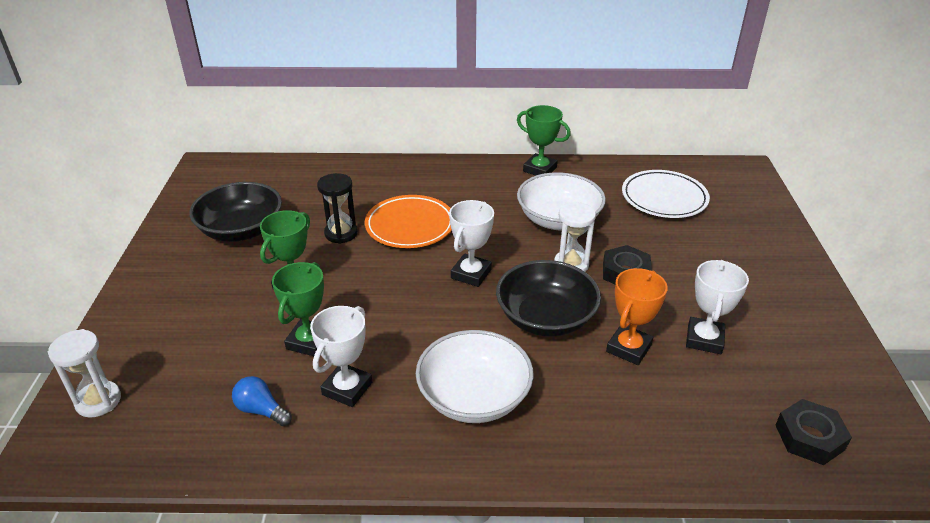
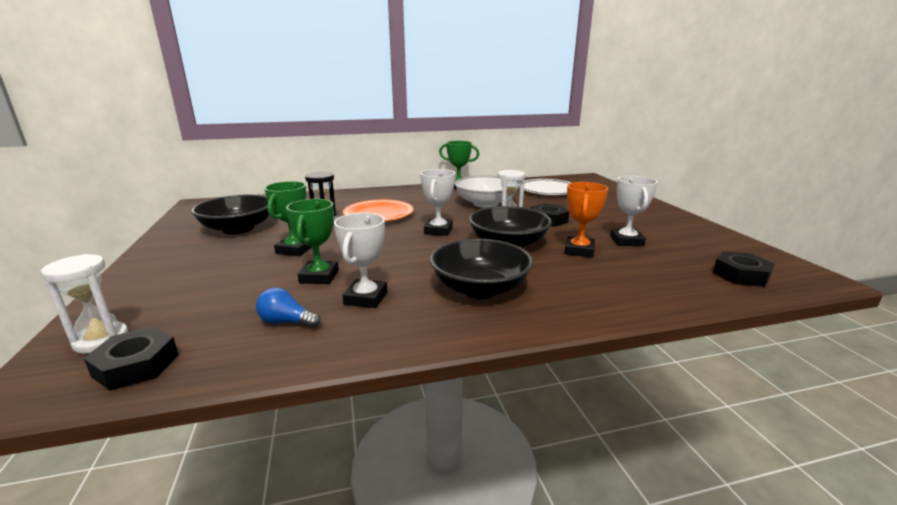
camera: 15 degrees left, 15 degrees down
(125, 442) = (136, 365): none -> black nut
(474, 397) = (480, 288): white bowl -> black bowl

